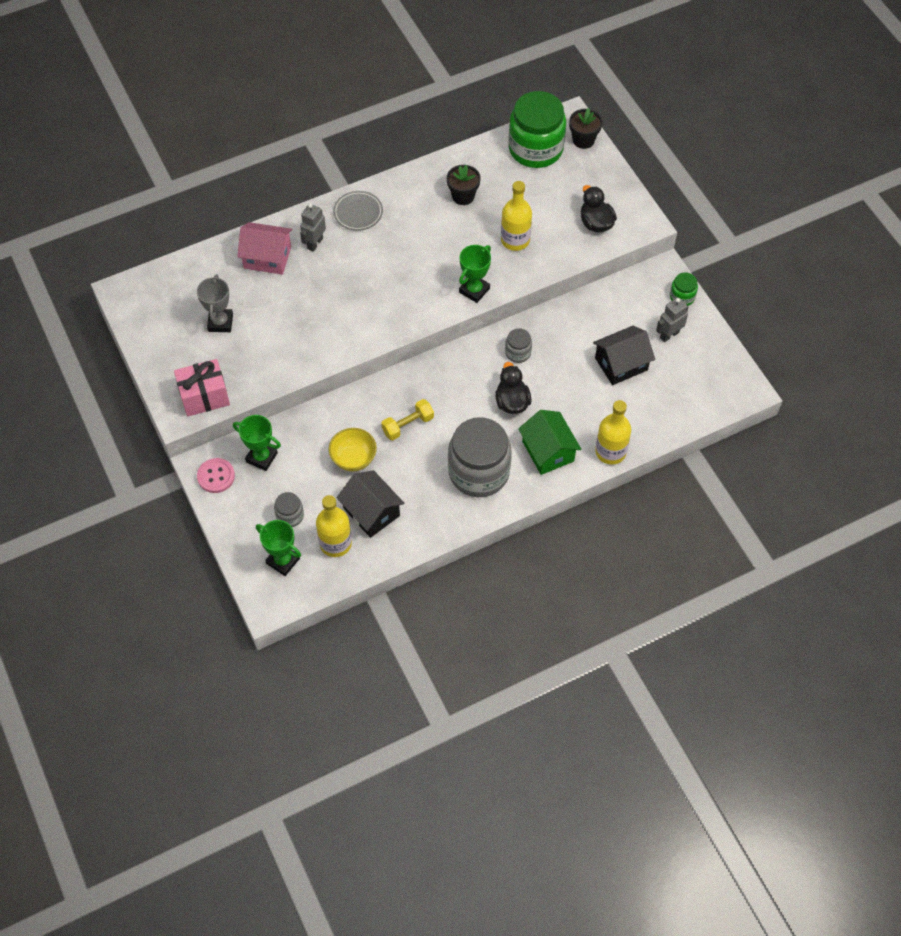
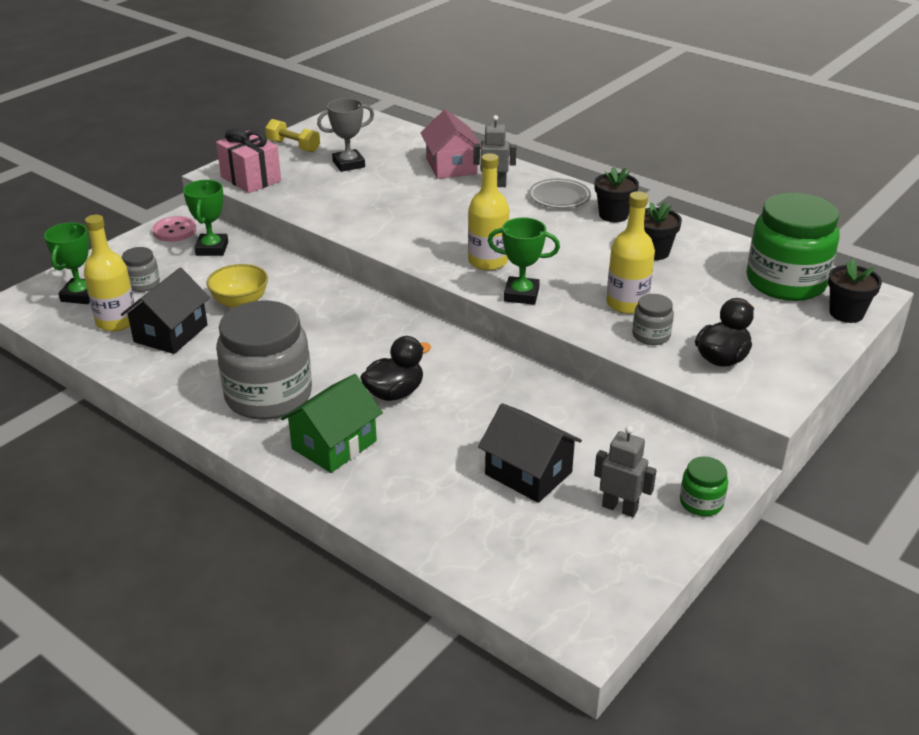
camera: 65 degrees right, 25 degrees down
(402, 194) = (613, 215): none -> black flower pot
(408, 425) = (309, 325): yellow dumbbell -> yellow dumbbell (293, 146)
(518, 352) = (476, 377): grey jar -> grey jar (651, 335)
(610, 452) = (367, 504): yellow bottle -> yellow bottle (488, 261)

